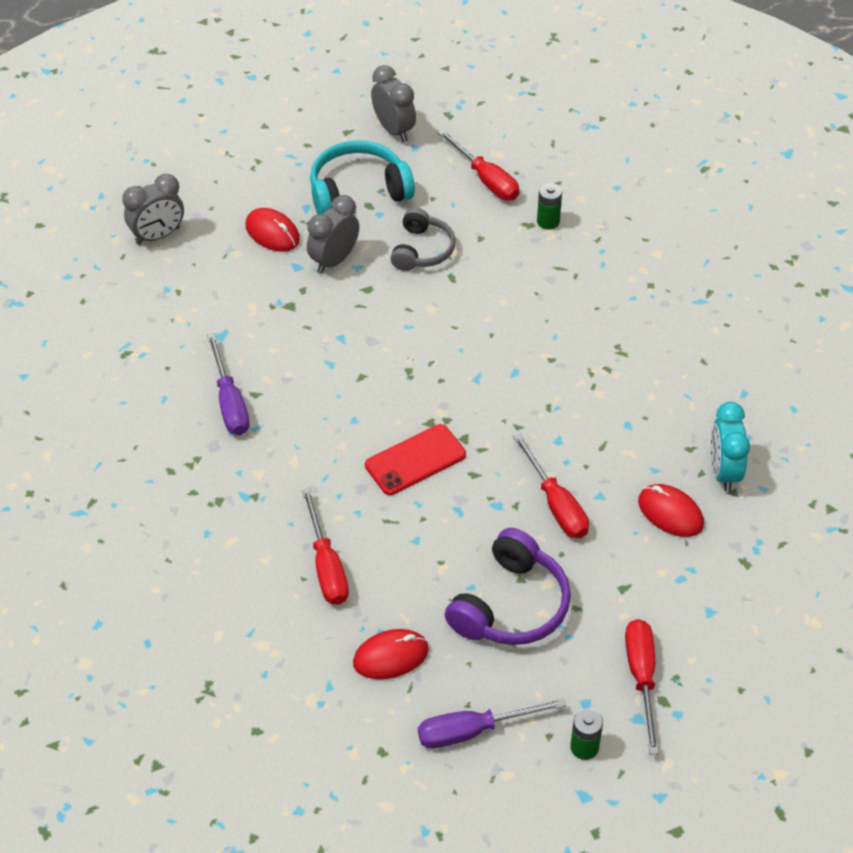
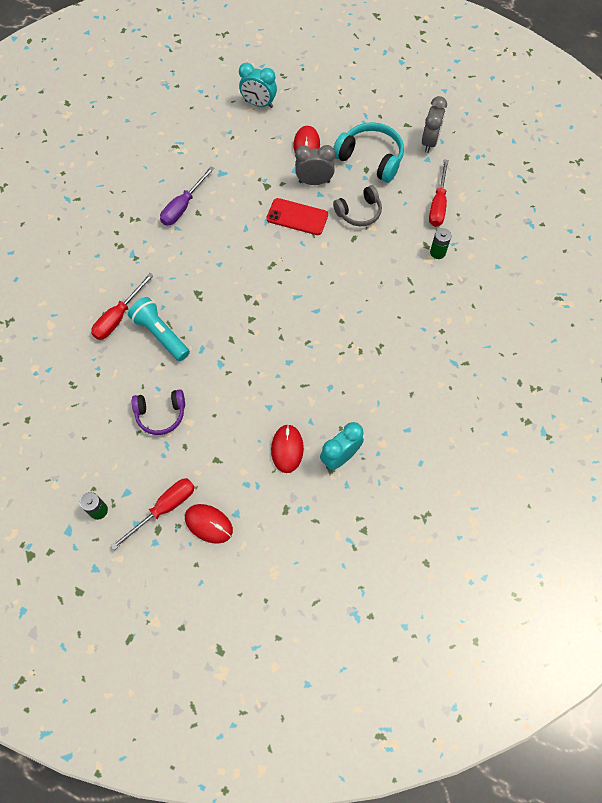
camera: 50 degrees right, 15 degrees up
(158, 236) = (259, 104): grey clock -> turquoise clock
(391, 656) = (86, 383): red mouse -> red mouse (208, 524)
(396, 538) = (160, 334): none -> turquoise flashlight
(415, 460) = (217, 307): red phone -> red phone (297, 217)
(473, 731) = (69, 451): purple screwdriver -> none
(510, 605) = (161, 414): purple headphones -> purple headphones, size x0.66
(556, 504) = (244, 390): red screwdriver -> none

